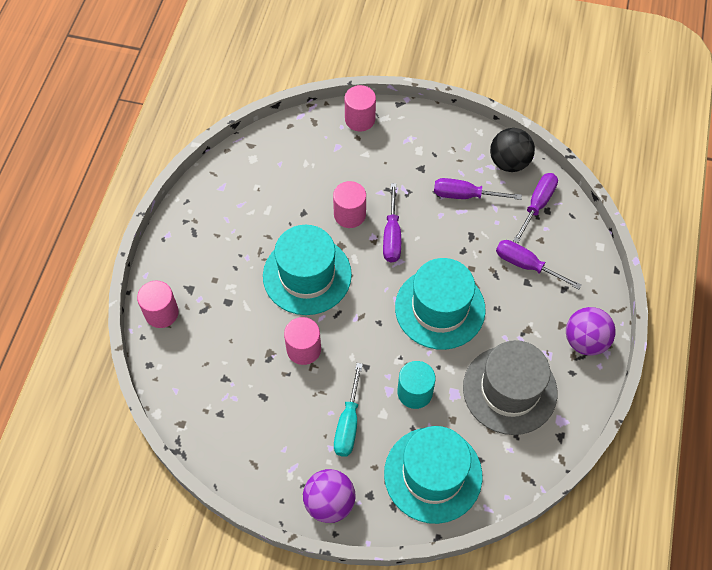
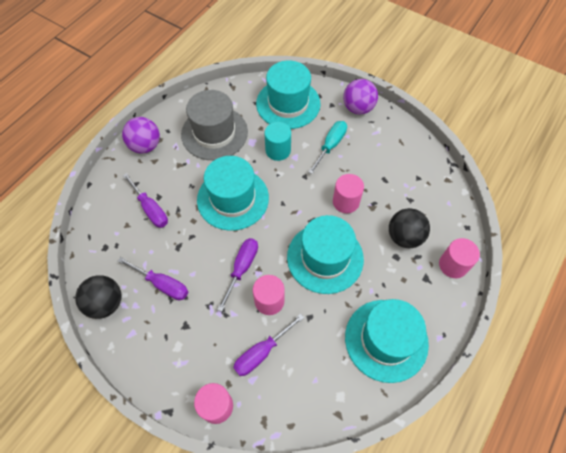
camera: 160 degrees left, 0 degrees up
(221, 216) = (386, 340): none -> turquoise hat
(223, 328) = (404, 237): none -> black ball
(537, 205) = (109, 254): purple screwdriver -> purple screwdriver (262, 352)

